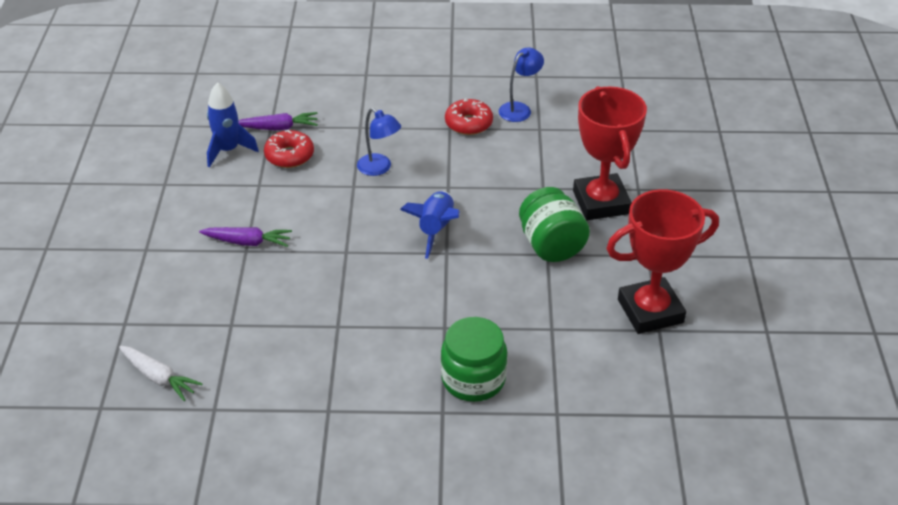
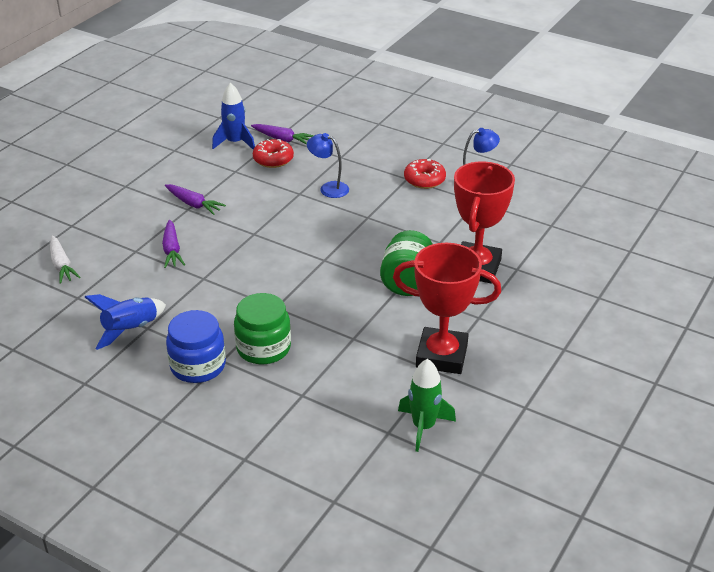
camera: 30 degrees right, 5 degrees down
(272, 306) = (172, 249): none -> purple carrot
(379, 168) = (328, 188): blue lamp -> blue lamp turned 135 degrees clockwise
(423, 430) = (198, 366): none -> blue jar
(436, 229) = (331, 242): blue rocket -> blue rocket (131, 330)
(698, 394) = (423, 427): none -> green rocket

